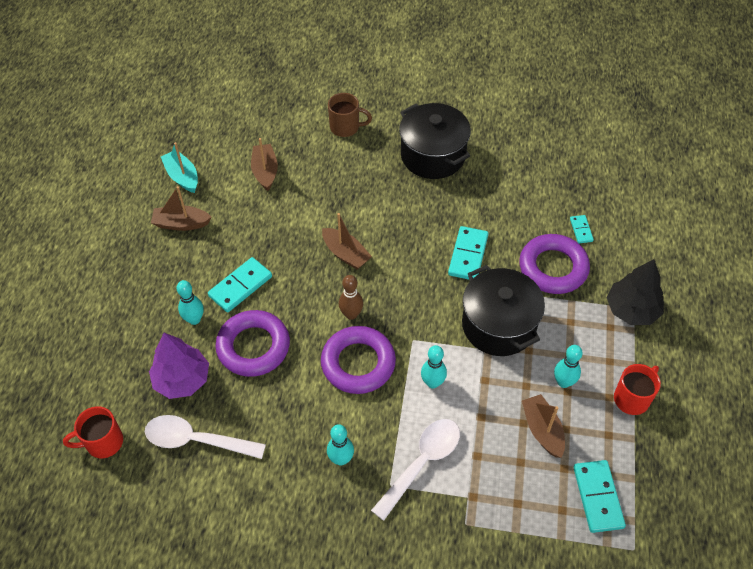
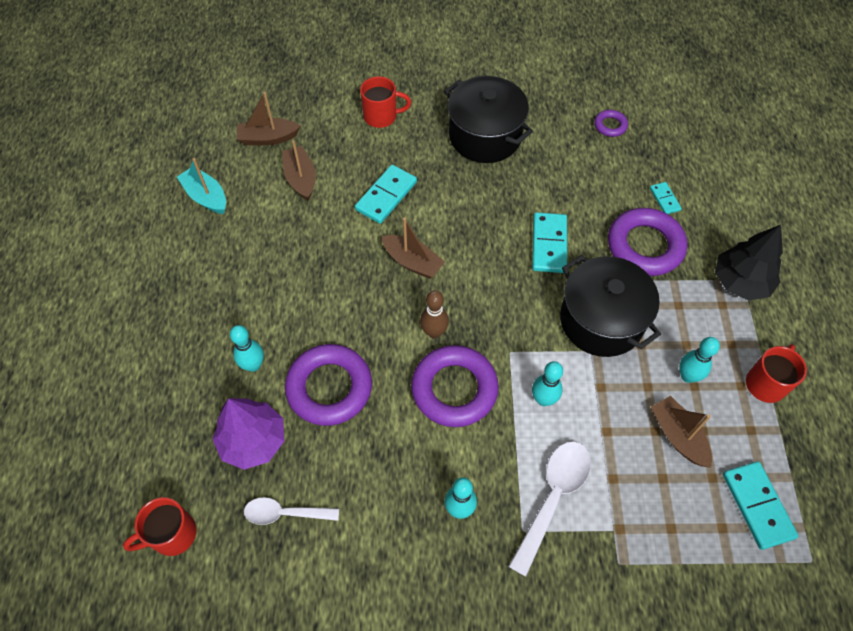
camera: 10 degrees left, 5 degrees up
(181, 224) = (215, 252): brown boat -> brown boat (268, 138)
(197, 440) = (285, 513): white spoon -> white spoon, size x0.65
(240, 286) = (299, 317): turquoise domino -> turquoise domino (386, 196)
(346, 127) = (381, 116): brown mug -> red mug
(547, 160) = (610, 125): none -> purple ring

